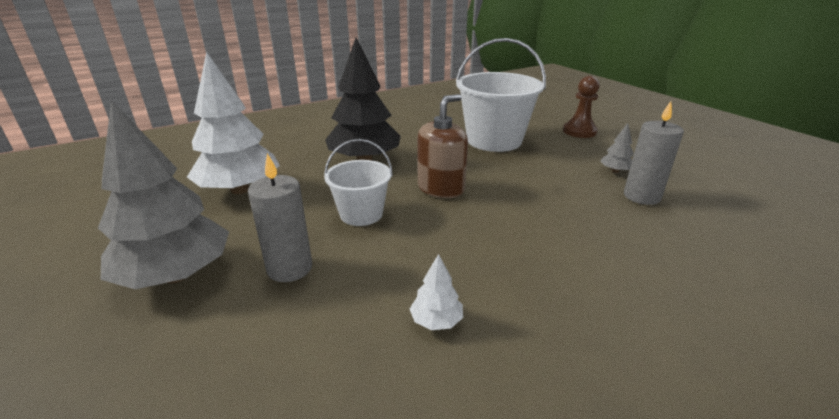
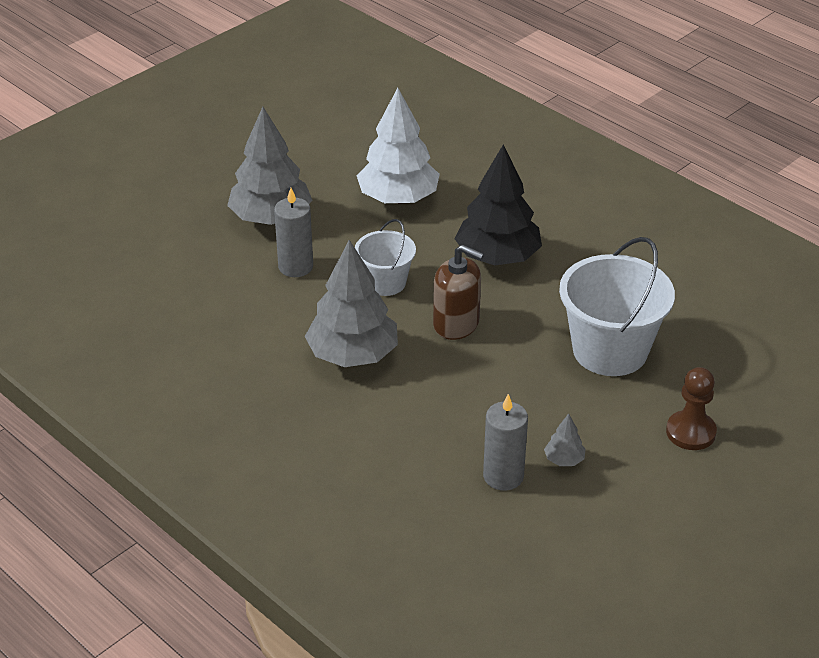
camera: 75 degrees right, 10 degrees up
(436, 321) = (262, 350): white tree -> none
(467, 249) = (352, 355): none -> grey tree

